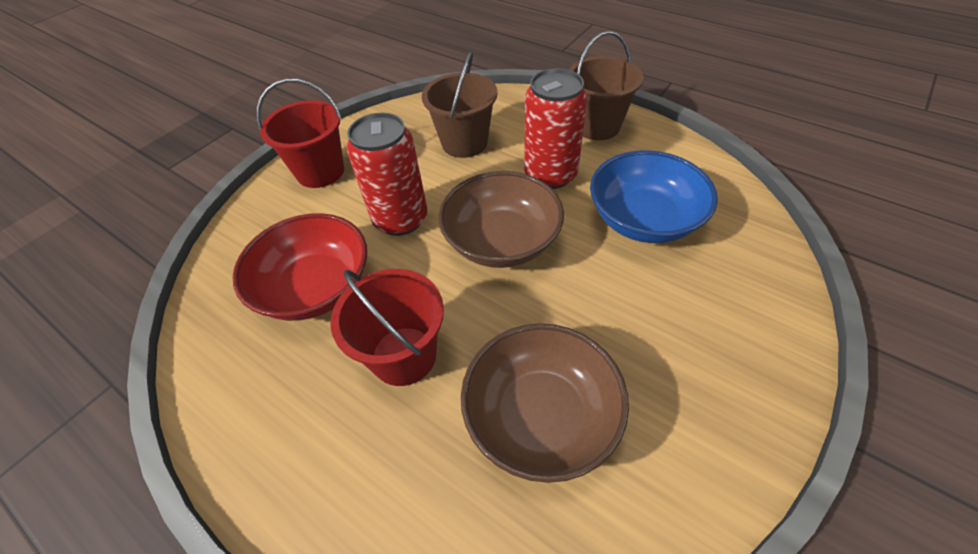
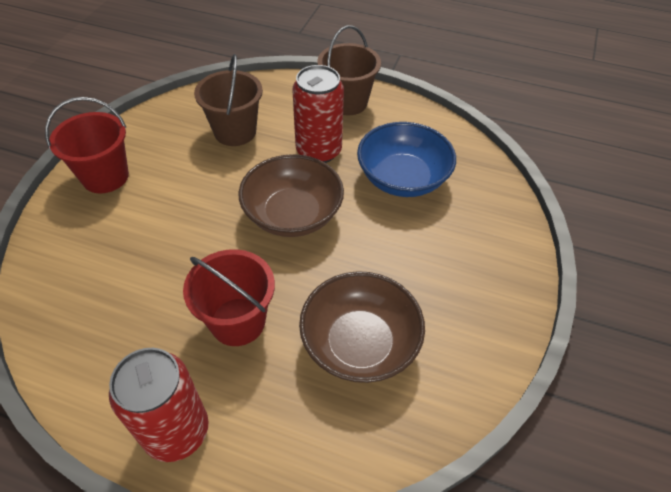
camera: 20 degrees left, 0 degrees up
(315, 287) = (140, 281): red bowl -> none
(400, 219) = (198, 209): red can -> red can (176, 431)

